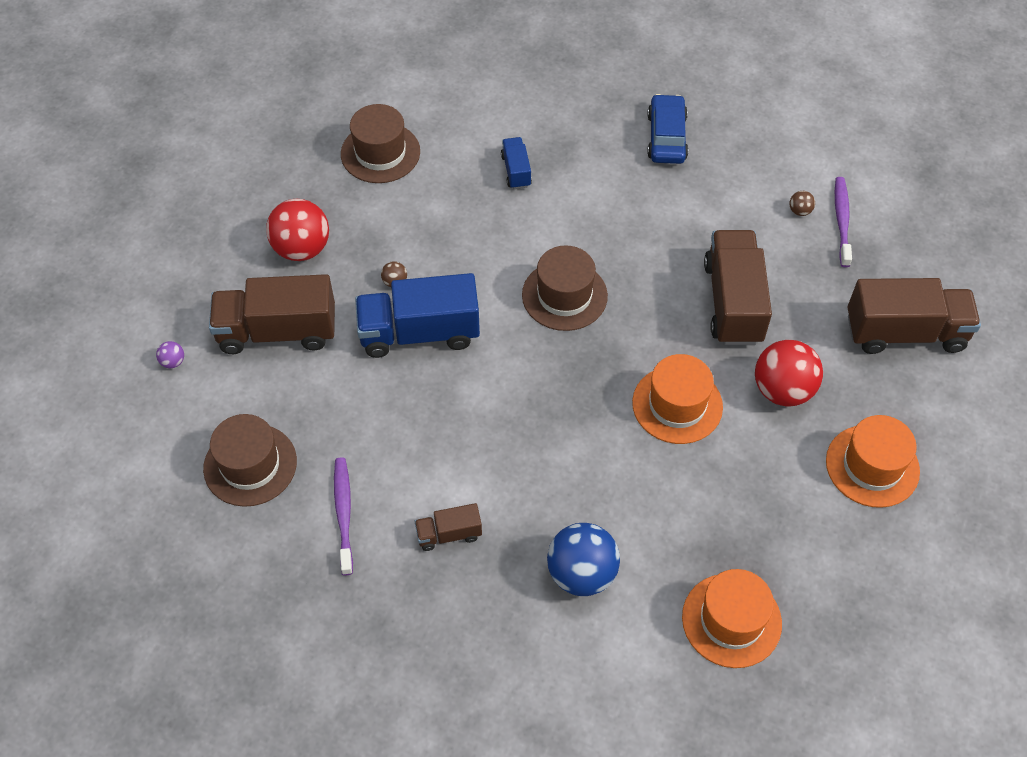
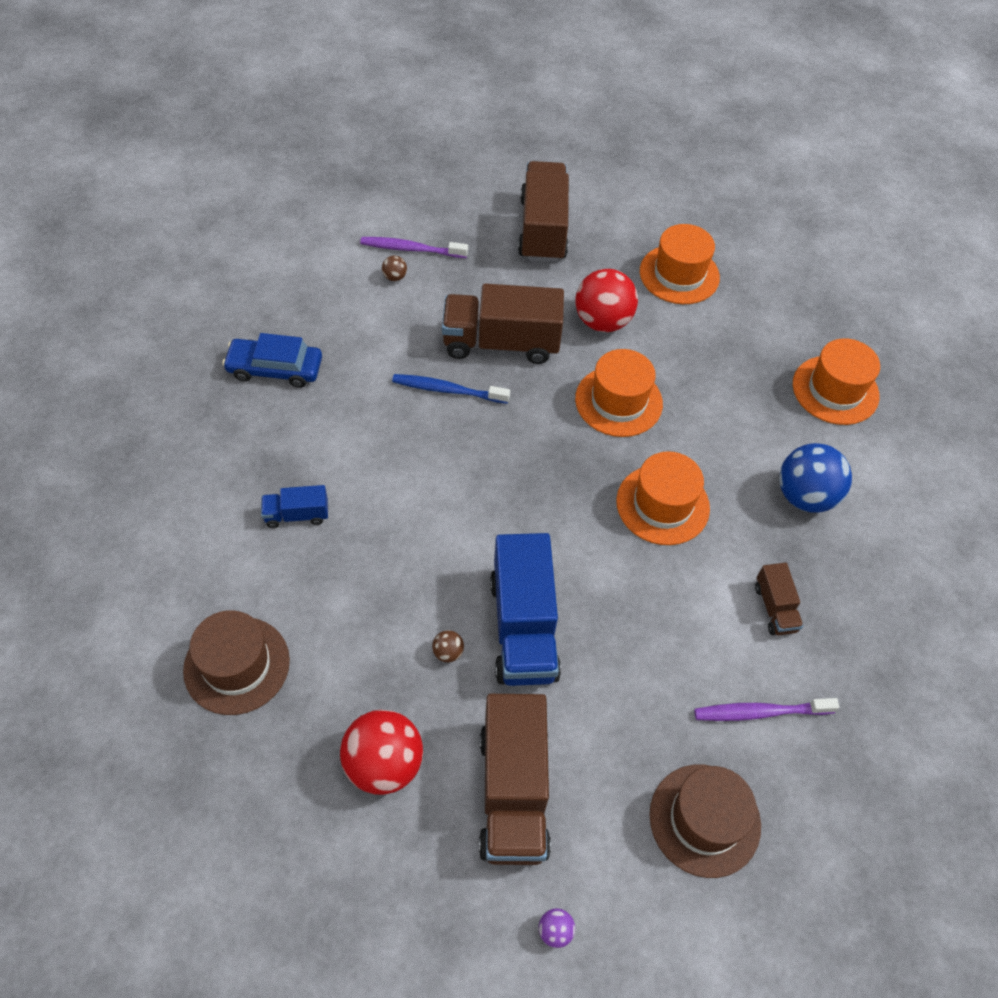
camera: 90 degrees left, 0 degrees up
(556, 441) = (662, 504): none -> orange hat
(564, 295) = (481, 482): brown hat -> none
(665, 263) = (447, 390): none -> blue toothbrush

